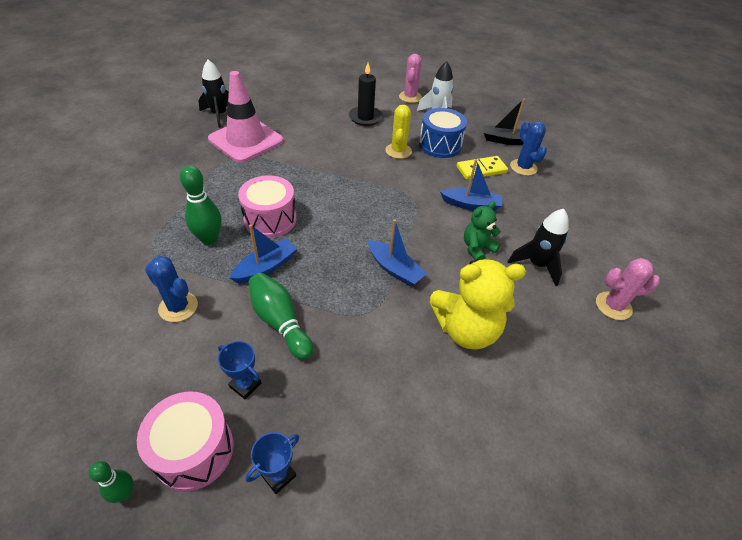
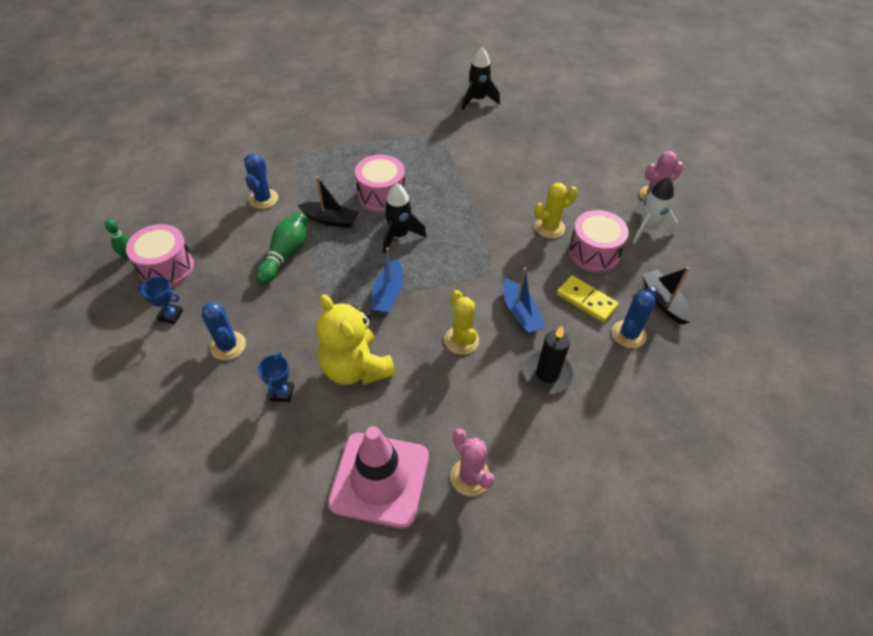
camera: 60 degrees right, 5 degrees up
(209, 239) = (334, 177): green bowling pin -> none
(245, 385) = (224, 265): blue trophy -> blue trophy (282, 393)
(246, 140) = (461, 131): pink traffic cone -> pink traffic cone (379, 479)
(266, 267) = (330, 220): blue boat -> black boat
(365, 117) = (577, 182): black candle -> black candle (547, 374)
(369, 428) = (228, 346): none -> blue cactus
(440, 145) = (593, 253): blue drum -> pink drum
(477, 248) = (461, 340): green teddy bear -> yellow cactus
(537, 265) = (478, 395): black rocket -> black rocket (399, 235)

